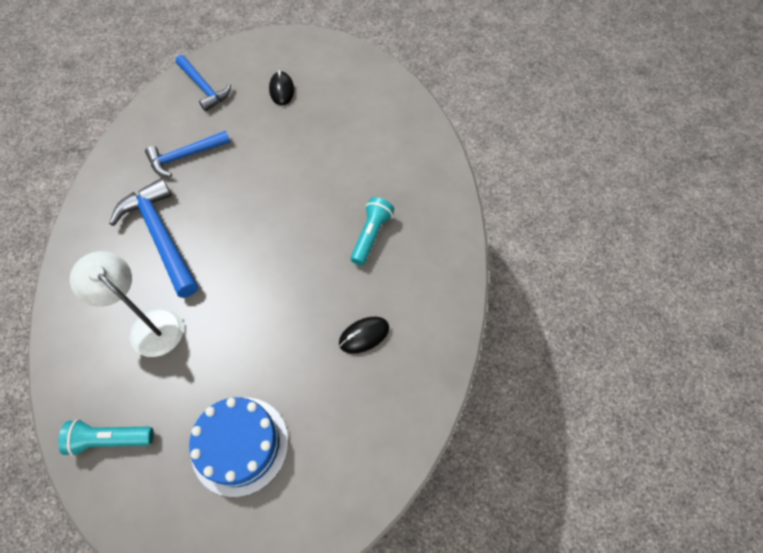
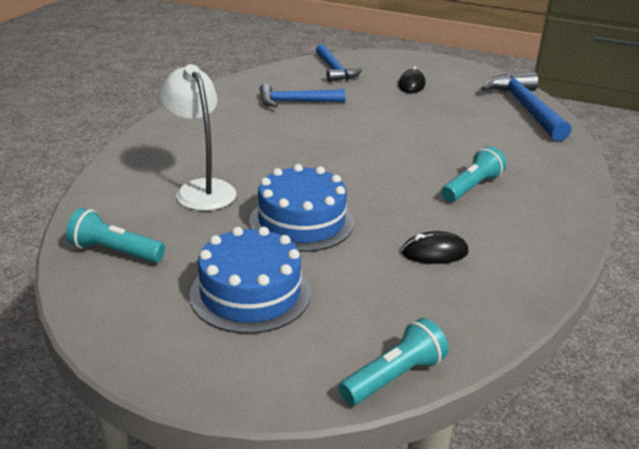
camera: 20 degrees right, 30 degrees down
(161, 236) = (245, 140): blue hammer -> blue hammer (526, 108)
(249, 337) = (301, 222): none -> blue cake
(372, 493) = (394, 377): none -> turquoise flashlight

